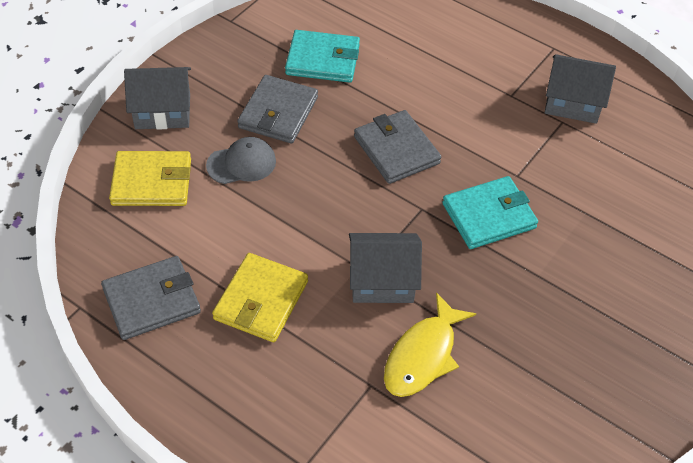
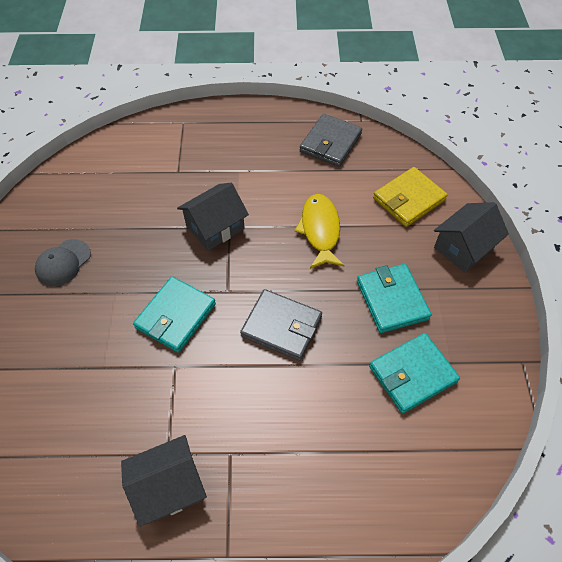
camera: 145 degrees right, 5 degrees up
(241, 163) = (372, 245): grey cap -> grey cap (63, 263)
(261, 300) = (274, 176): yellow wallet -> none
(278, 112) = (392, 300): grey wallet -> turquoise wallet
(423, 355) = (159, 201): yellow fish -> yellow fish (320, 230)

